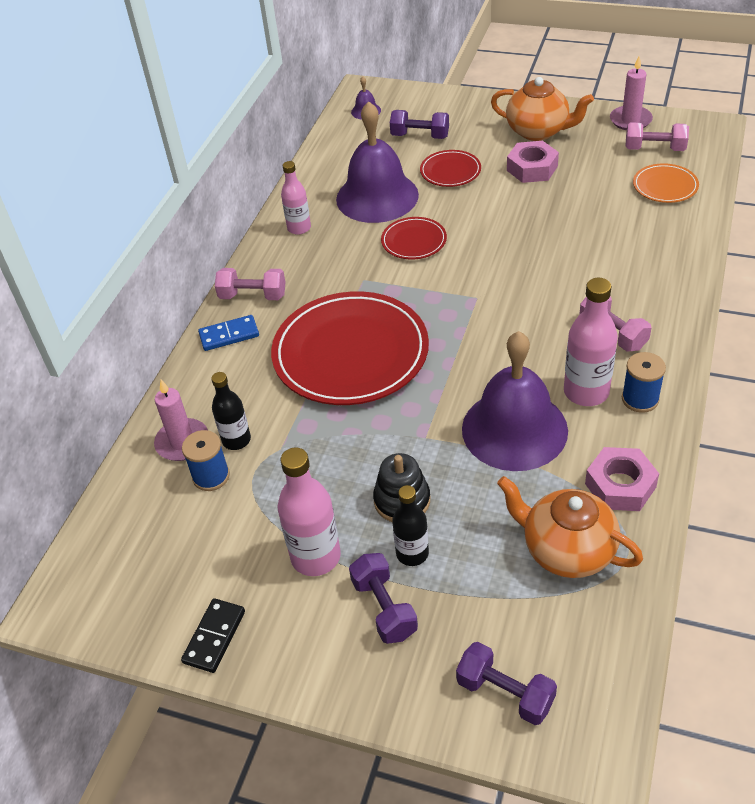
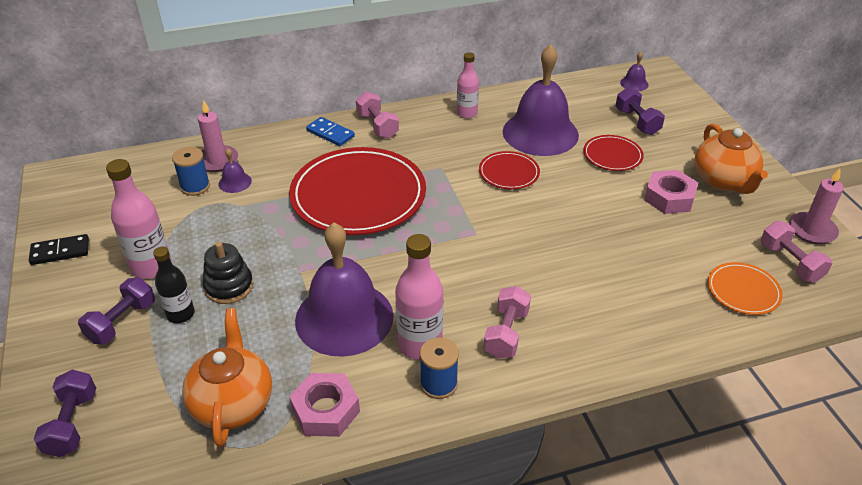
camera: 50 degrees right, 5 degrees down
(236, 440) = (235, 182): black bottle -> purple bell

